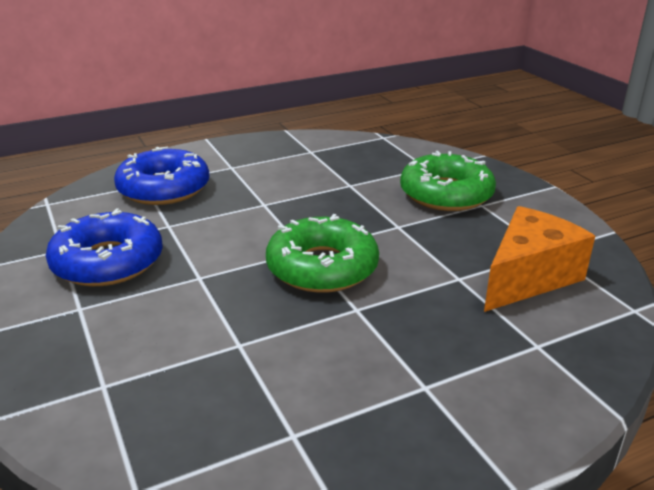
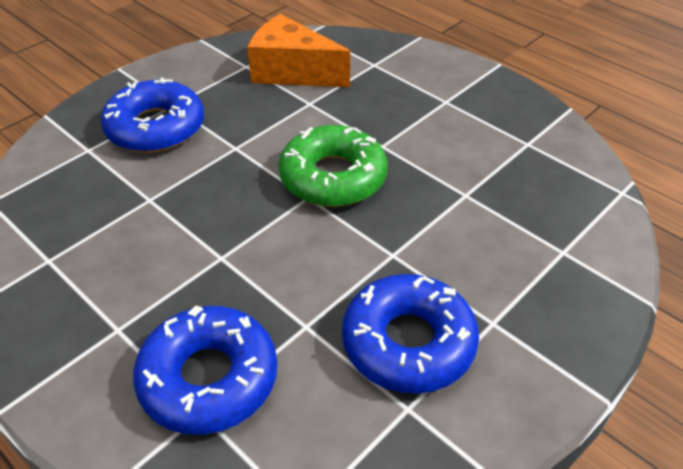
camera: 110 degrees left, 15 degrees up
(446, 194) = (156, 127): green donut -> blue donut

